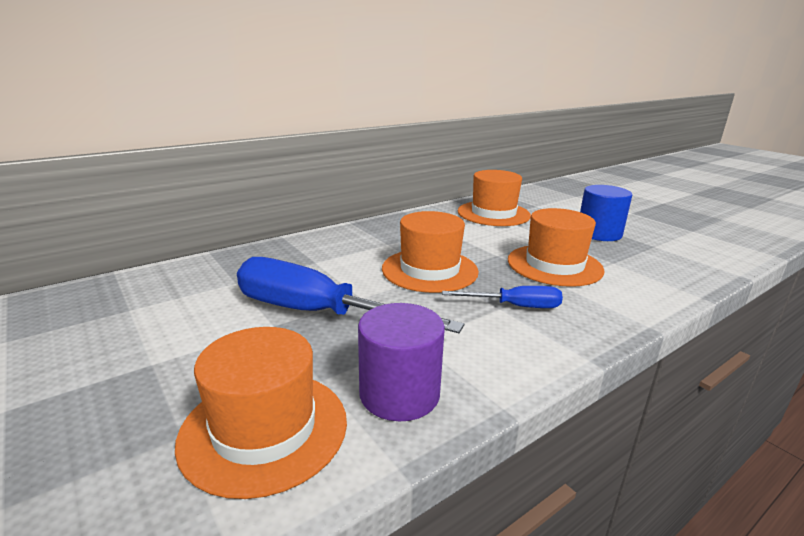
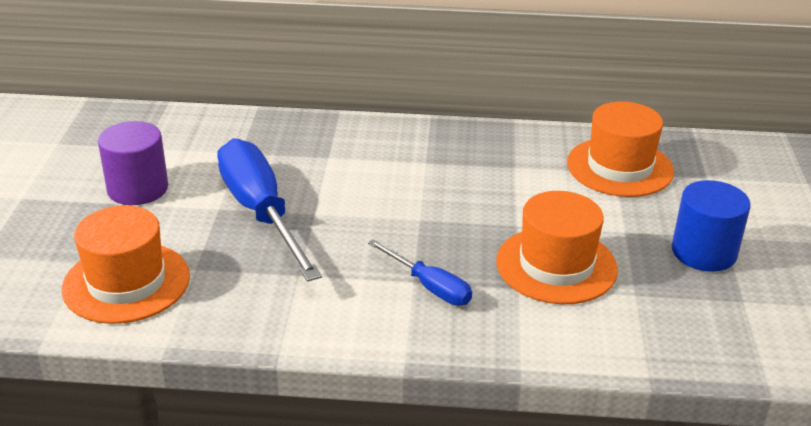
camera: 40 degrees right, 10 degrees up
(399, 393) = (228, 305): purple cylinder -> purple cylinder (138, 189)
(429, 270) = (416, 212): orange hat -> none

